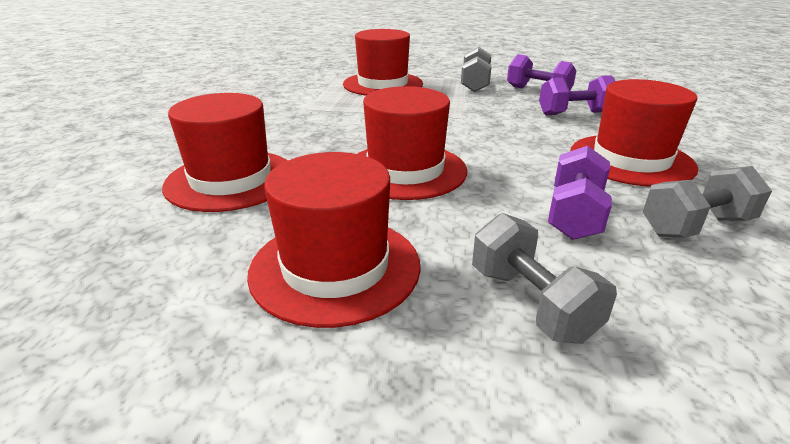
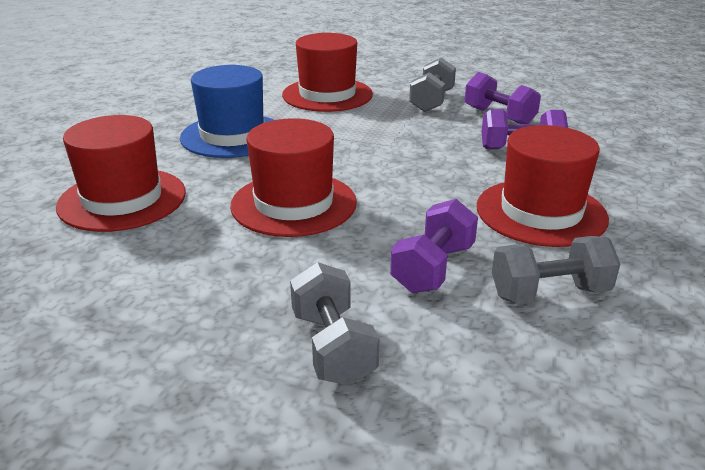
camera: 10 degrees right, 0 degrees up
(315, 119) = (233, 136): none -> blue hat
(335, 267) = (178, 295): red hat -> none

